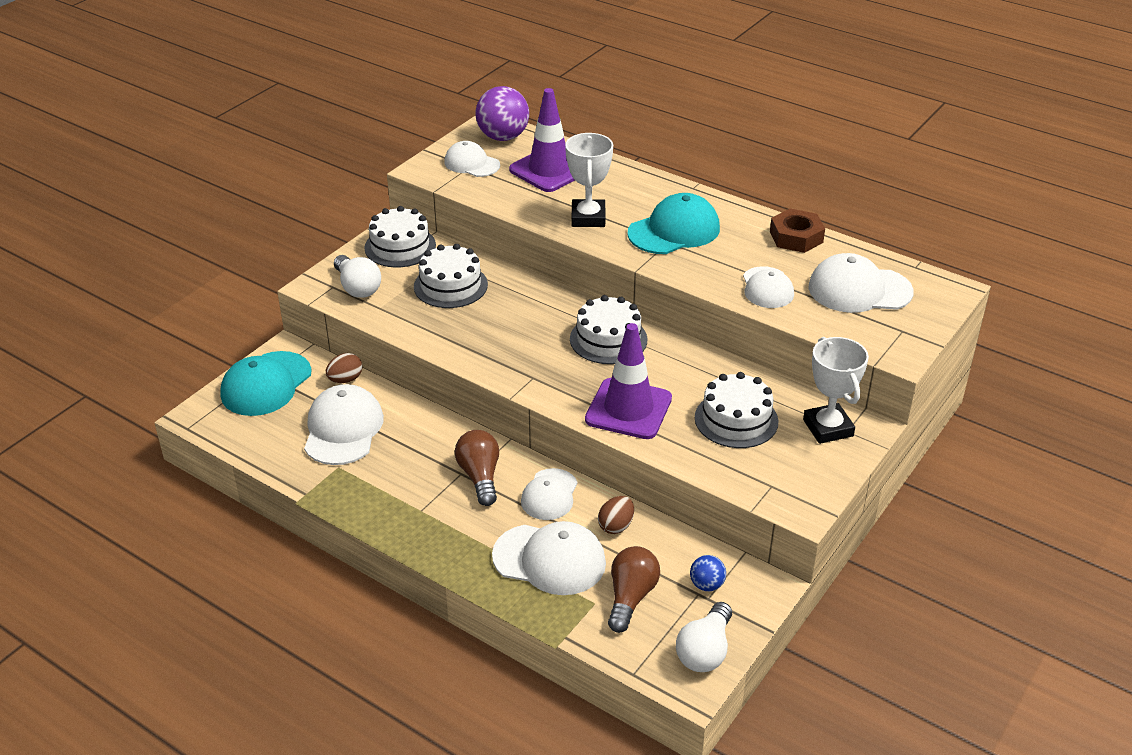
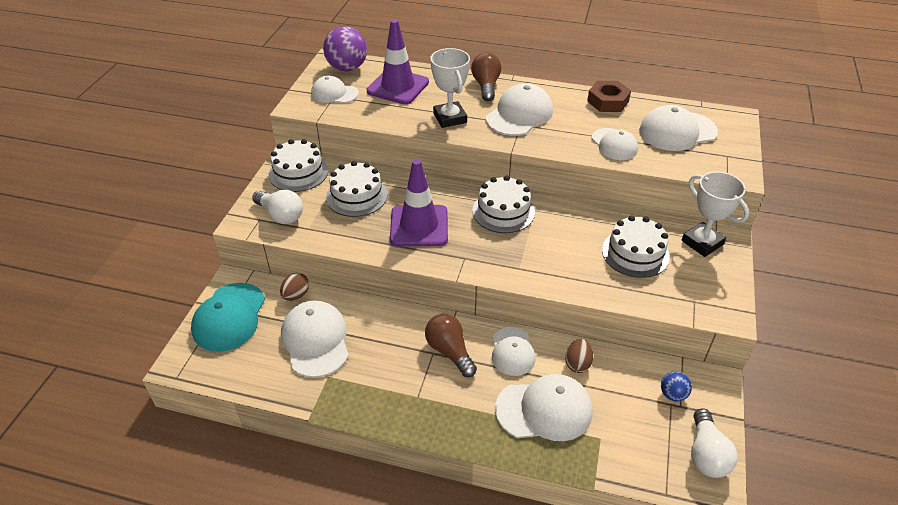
camera: 20 degrees left, 5 degrees up
(628, 409) = (552, 266): purple traffic cone -> purple traffic cone (419, 226)
(630, 597) = (624, 424): brown light bulb -> brown light bulb (486, 86)
(674, 231) = (519, 115): turquoise cap -> white cap

